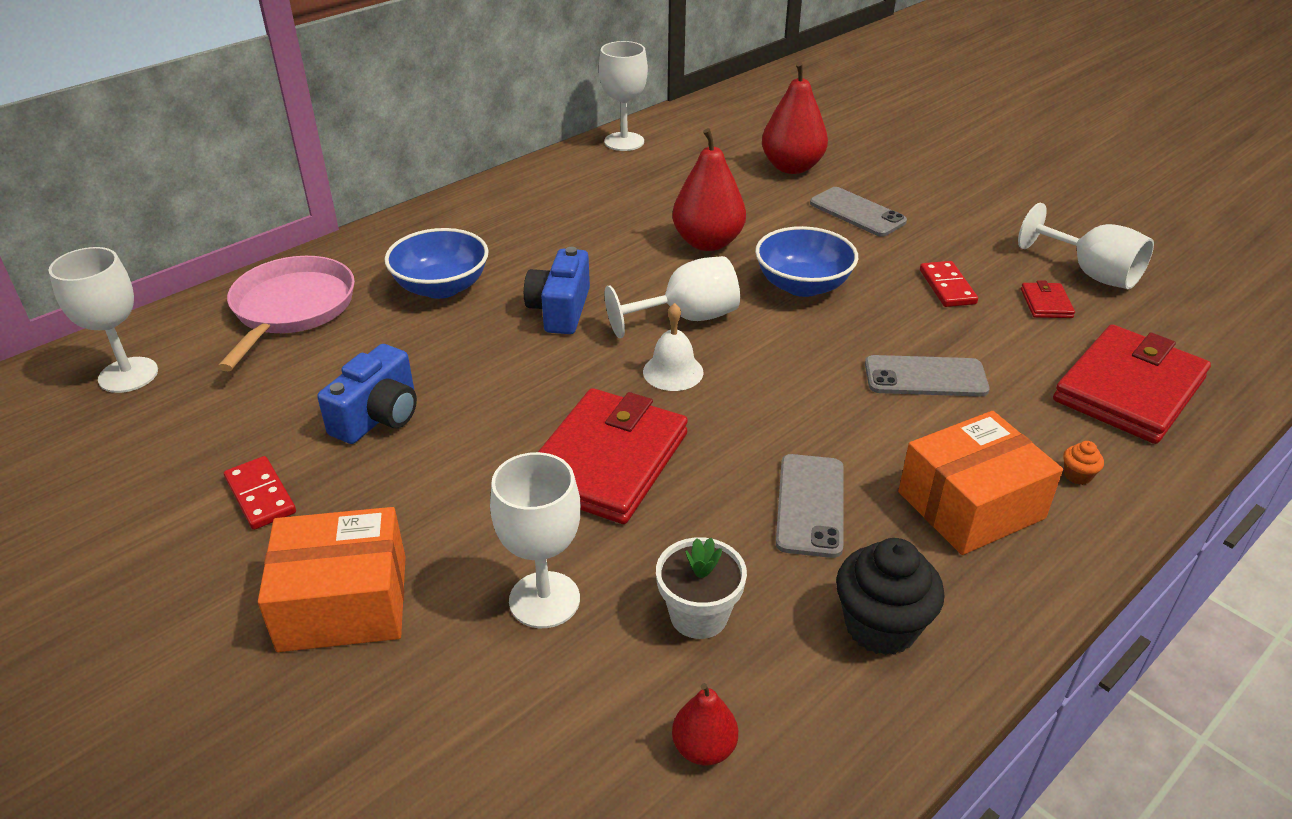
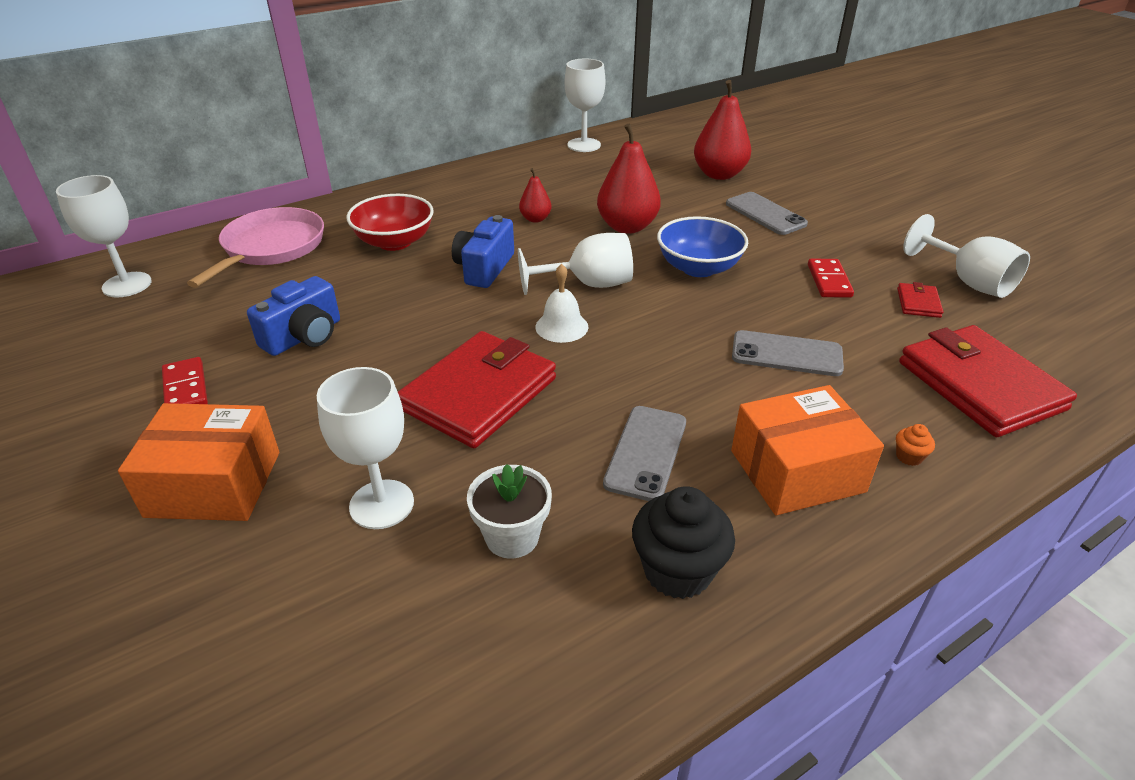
camera: 10 degrees right, 0 degrees up
(441, 287) = (394, 242): blue bowl -> red bowl
(704, 748) = (474, 659): red pear -> red pear (535, 219)
(1129, 390) = (980, 385): red wallet -> red wallet turned 75 degrees counterclockwise

